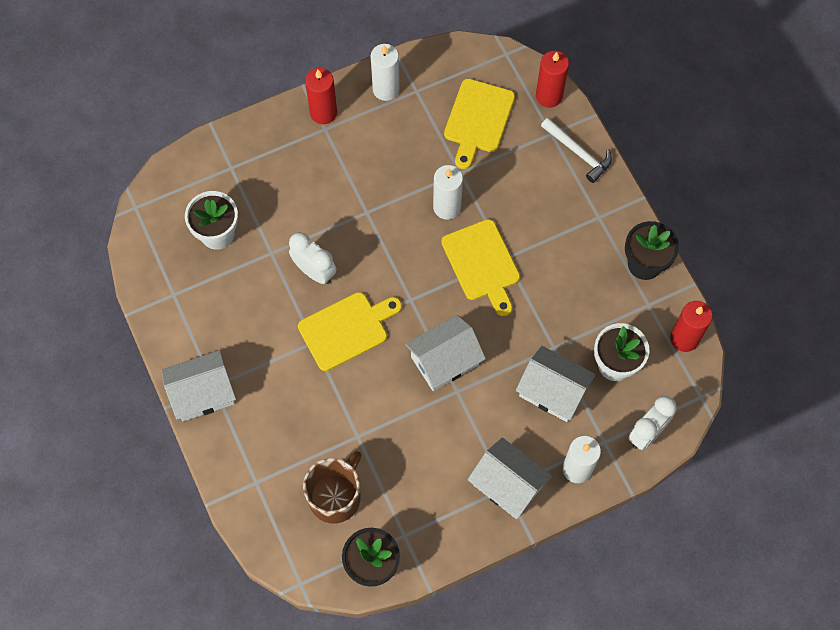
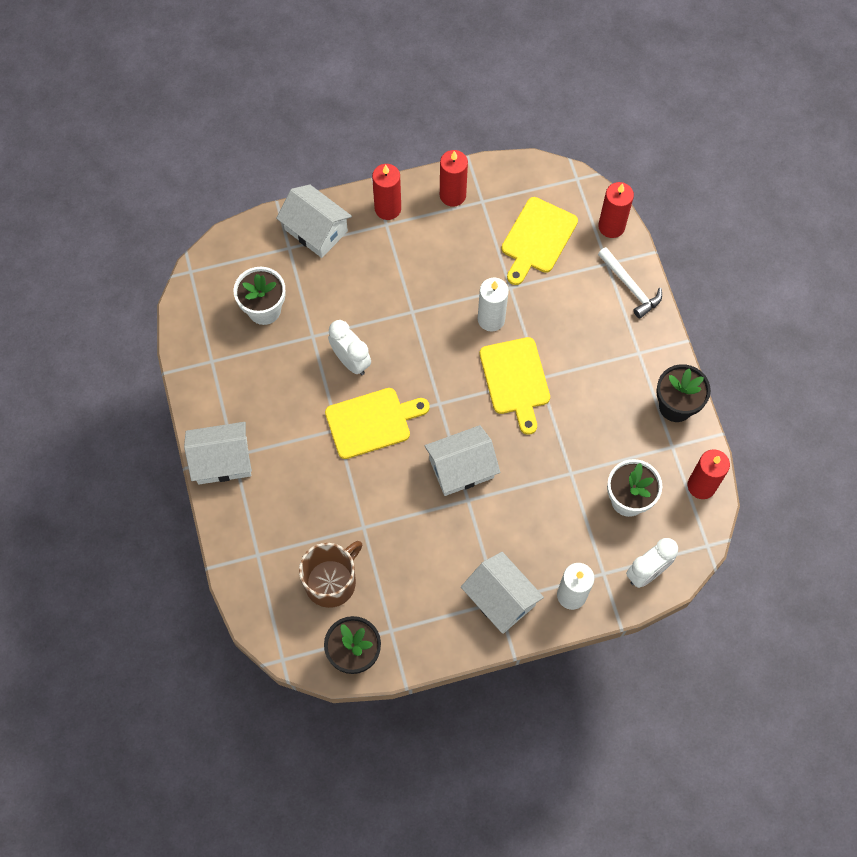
camera: 10 degrees right, 0 degrees up
(386, 89) = (452, 195): white candle -> red candle
(552, 391) = (561, 515): white house -> white house (316, 230)

